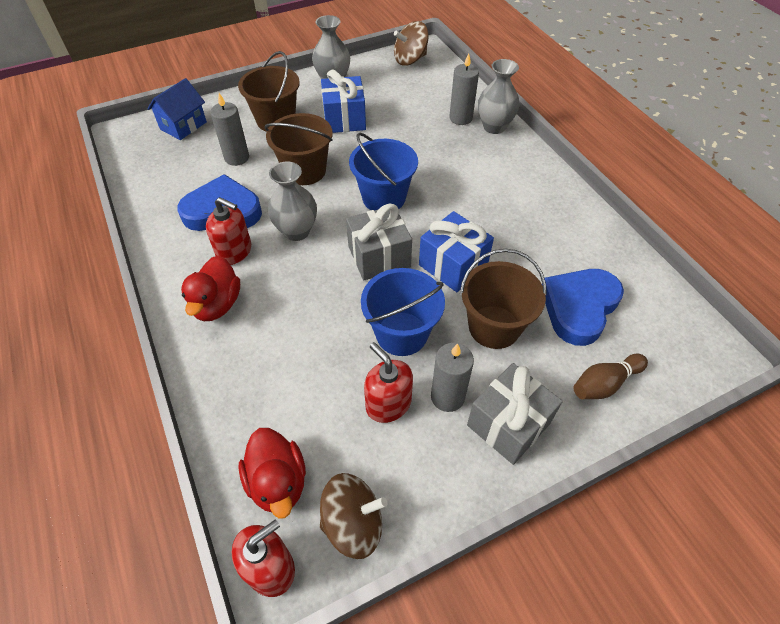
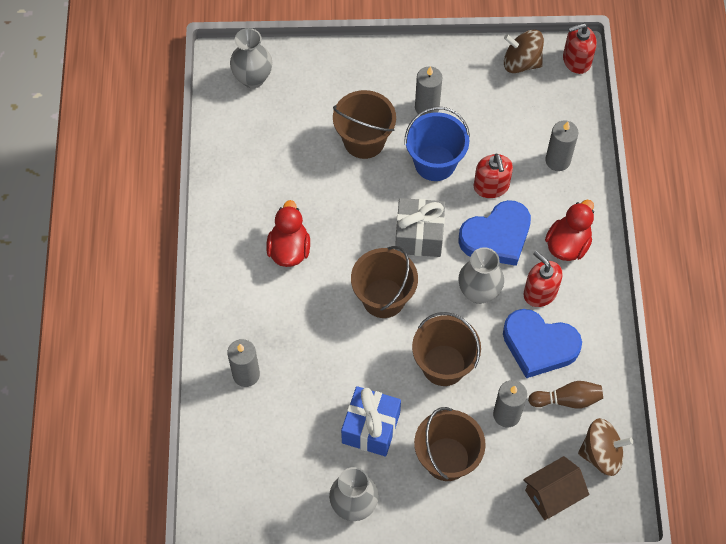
camera: 155 degrees left, 10 degrees up
(183, 126) = (552, 495): blue house -> brown house
(255, 395) = (557, 160): none -> grey candle
(278, 482) = (558, 101): red duck -> red duck (289, 249)
(384, 198) = (383, 298): blue bucket -> brown bucket
(388, 404) = (469, 119): red soap dispenser -> red soap dispenser (491, 186)
(410, 59) = (240, 508): brown spinning top -> brown spinning top (601, 454)
(453, 265) = (363, 203): blue gift -> none
(494, 127) = (220, 346): grey vase -> grey vase (253, 78)
(508, 424) = (397, 76): grey gift -> none
(579, 307) = (291, 129): blue heart -> blue heart (496, 237)
(604, 383) = (316, 74): brown bowling pin -> brown bowling pin (567, 399)

